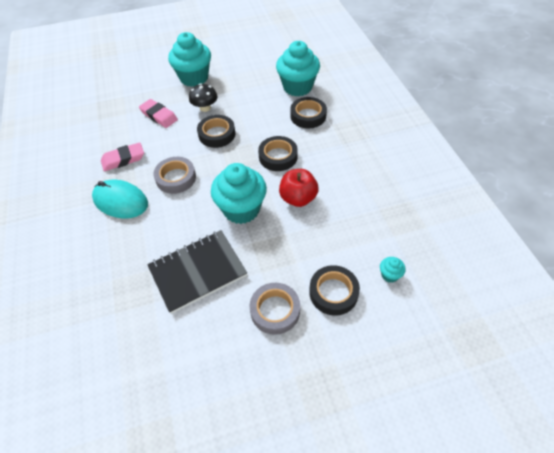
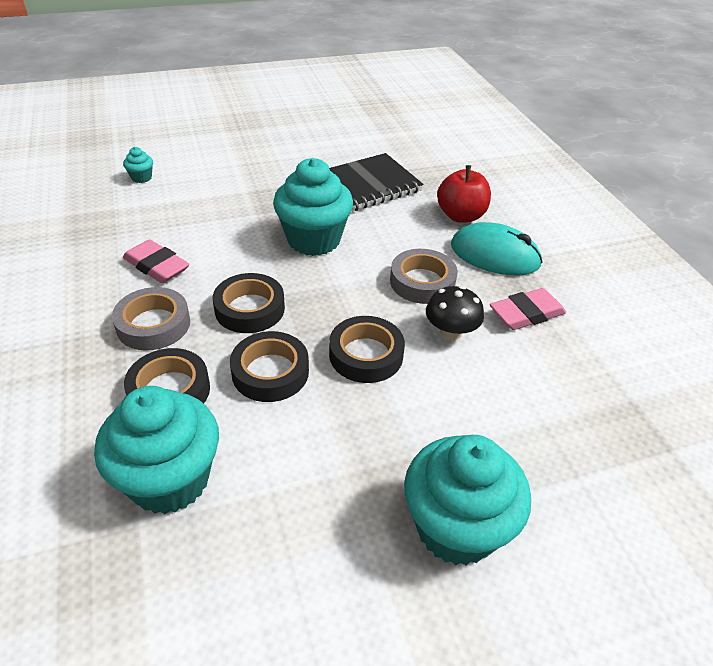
camera: 175 degrees right, 10 degrees down
(159, 116) = (502, 402): pink eraser -> pink eraser (157, 266)
(205, 108) = (403, 421): black mushroom -> black mushroom (451, 332)
(275, 310) = (277, 159): grey tape -> grey tape (153, 324)
(298, 198) = (229, 250): red apple -> red apple (461, 216)
(333, 292) = (211, 168): black tape -> black tape (270, 372)

